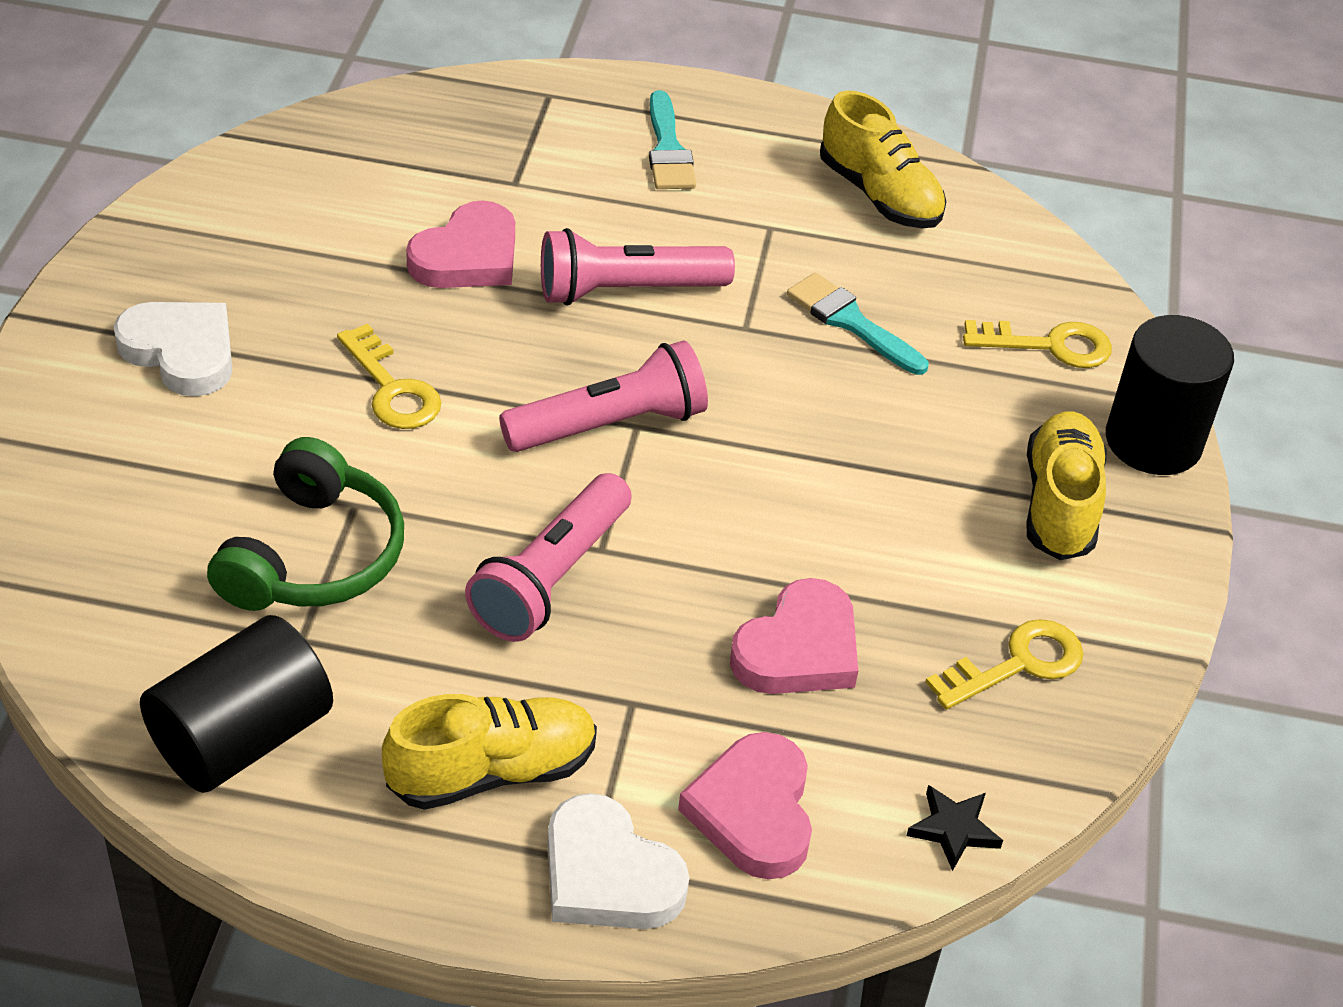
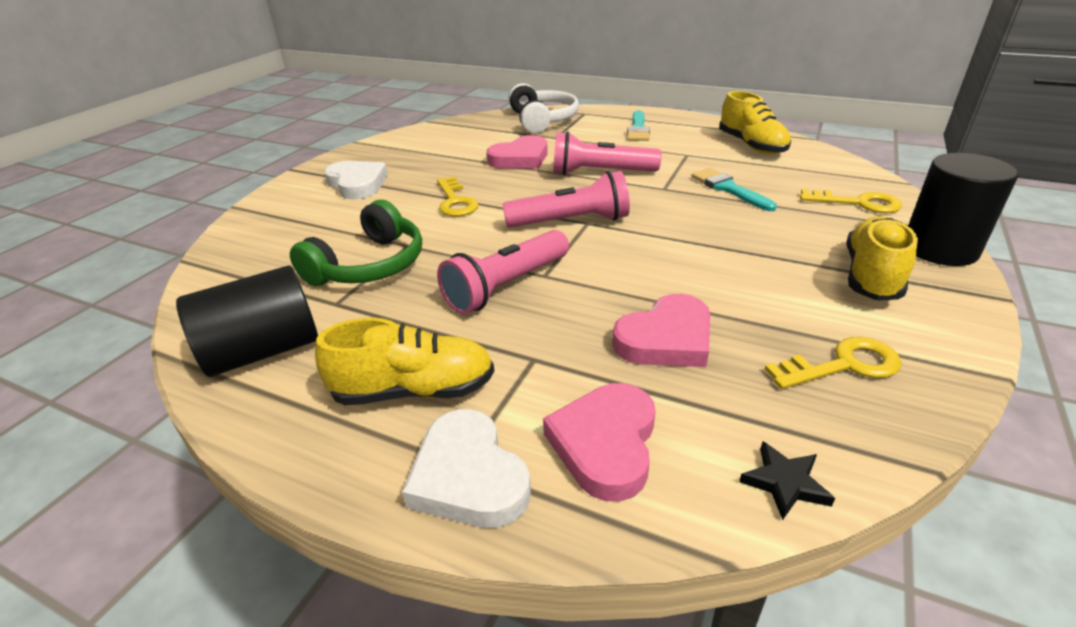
camera: 20 degrees right, 10 degrees down
(471, 124) = (542, 120): none -> white headphones

